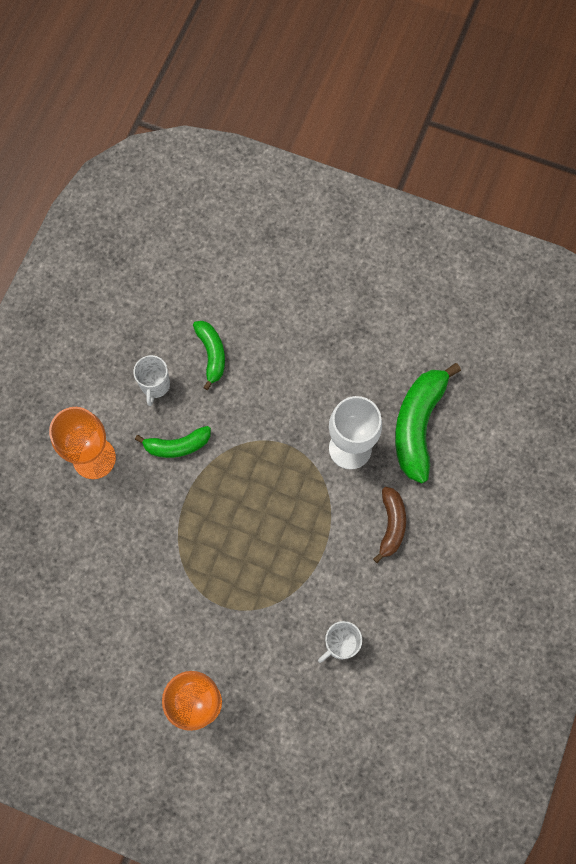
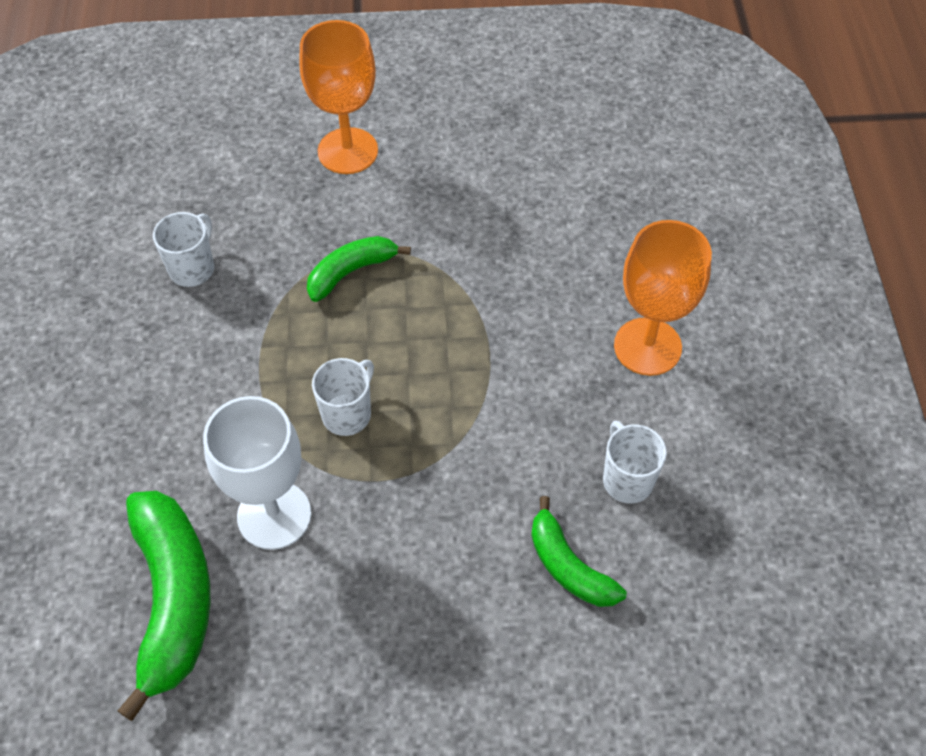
camera: 155 degrees right, 15 degrees down
(177, 445) = (541, 410): green banana -> green banana (351, 272)
(286, 492) = (347, 414): none -> white mug
(391, 525) = (170, 434): brown banana -> none

